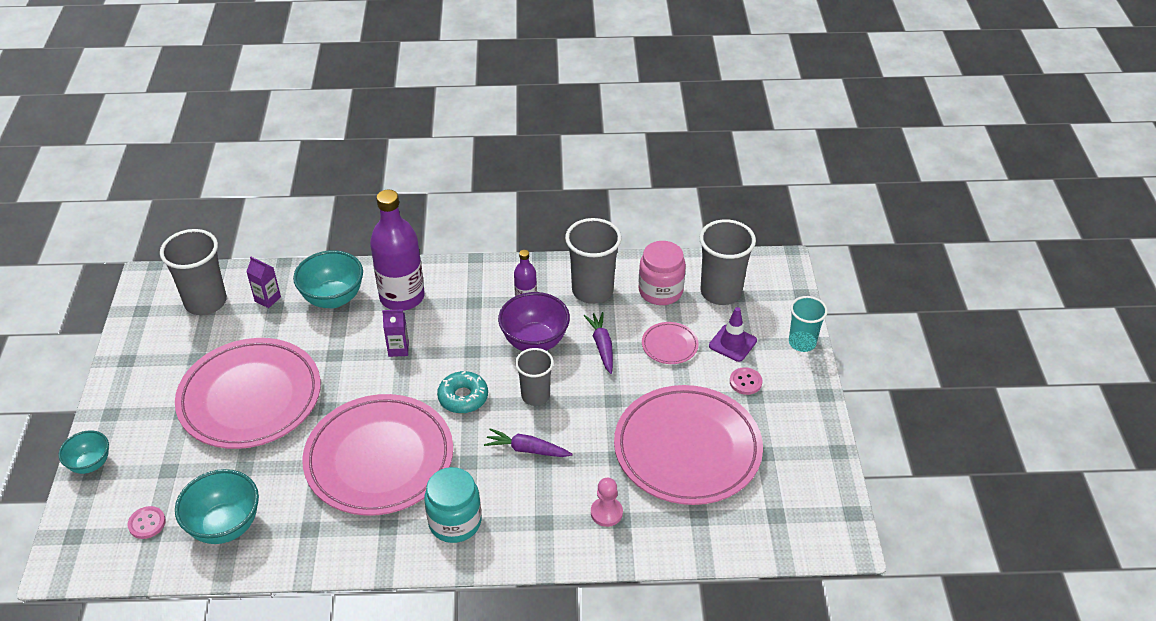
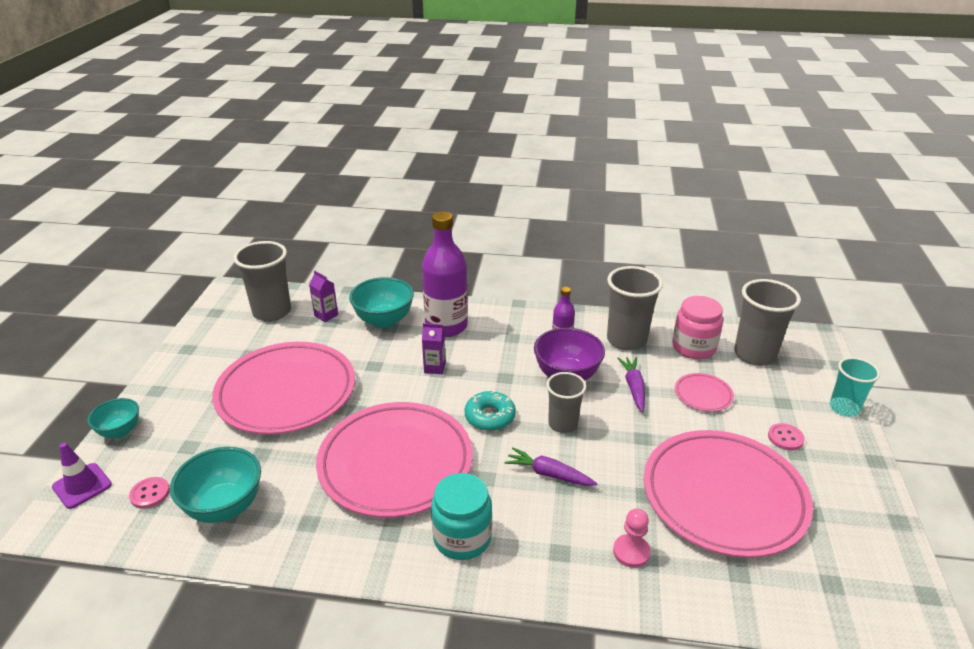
camera: 10 degrees right, 10 degrees down
(732, 343) = (769, 400): purple traffic cone -> purple traffic cone (82, 486)

